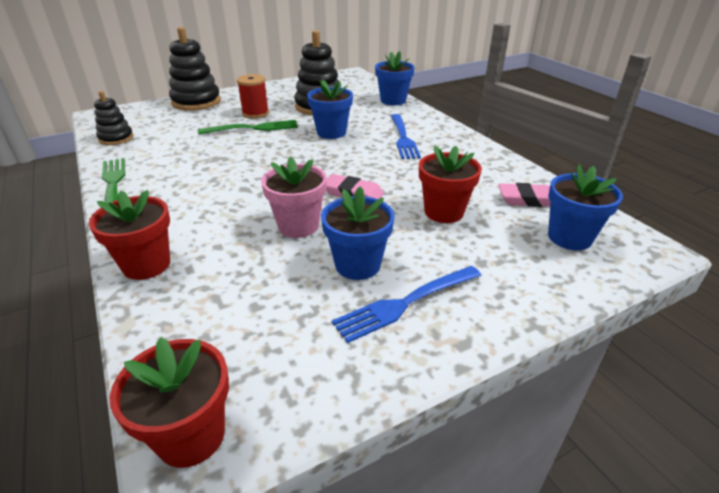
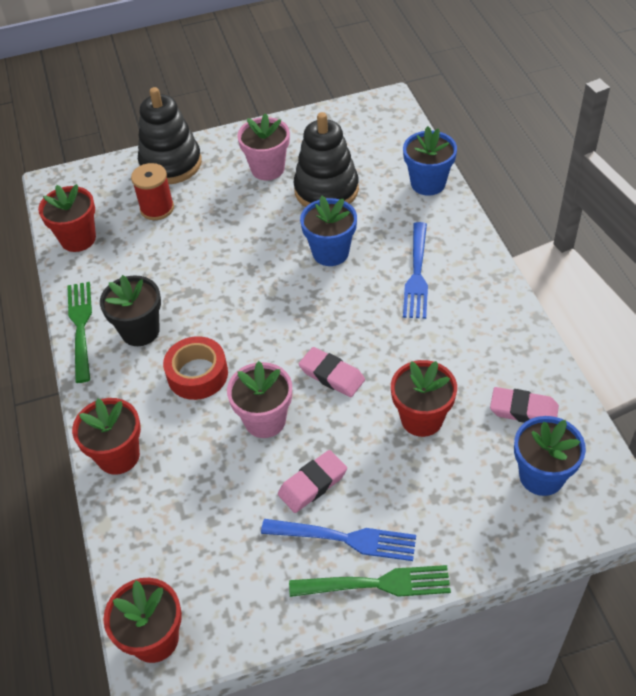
camera: 15 degrees right, 15 degrees up
(116, 138) = (78, 239): black stacking toy -> red flower pot
(171, 182) = (140, 331): none -> black flower pot
(228, 203) = (197, 374): none -> red tape
(253, 128) = (237, 233): green fork -> green fork (376, 584)
(255, 113) = (243, 199): red spool -> red spool (157, 208)
(272, 100) = (267, 169): none -> pink flower pot
(357, 265) = (312, 484): blue flower pot -> pink eraser
(405, 303) = (345, 539): blue fork -> blue fork turned 150 degrees counterclockwise

